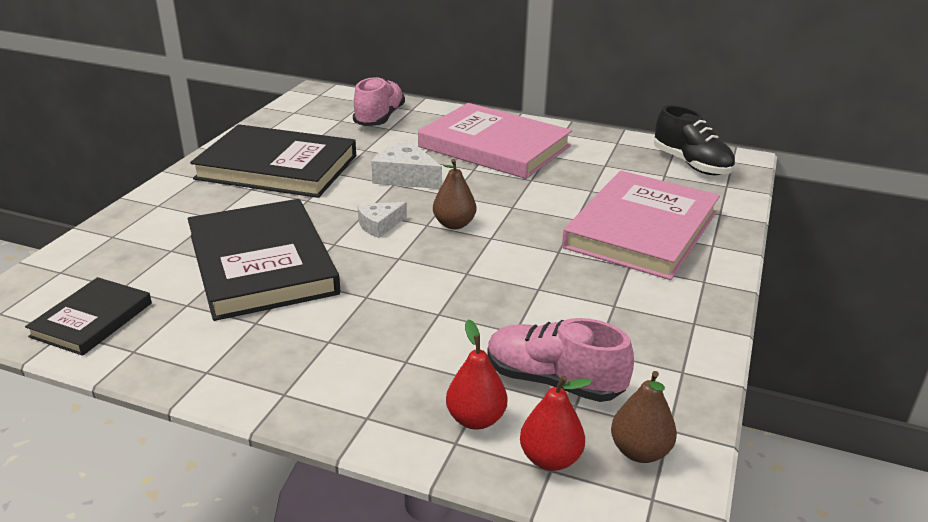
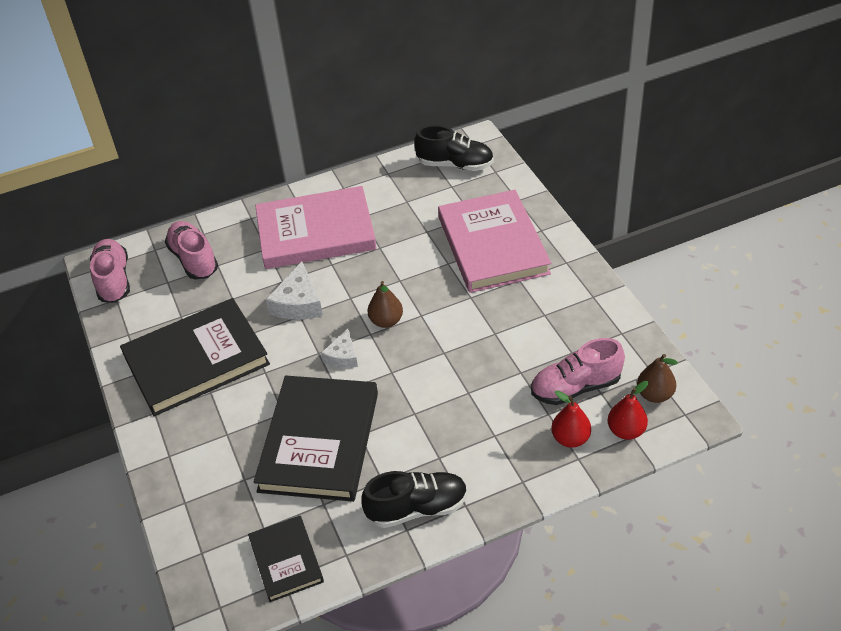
camera: 40 degrees left, 15 degrees up
(243, 363) = (417, 508): none -> black shoe
(262, 264) = (319, 441): black book -> black book turned 75 degrees clockwise
(311, 103) = (114, 280): none -> pink shoe
(406, 177) = (298, 303): white cheese -> white cheese turned 75 degrees counterclockwise

